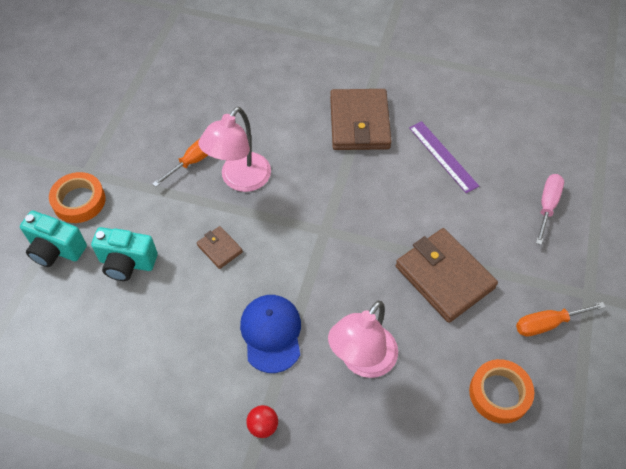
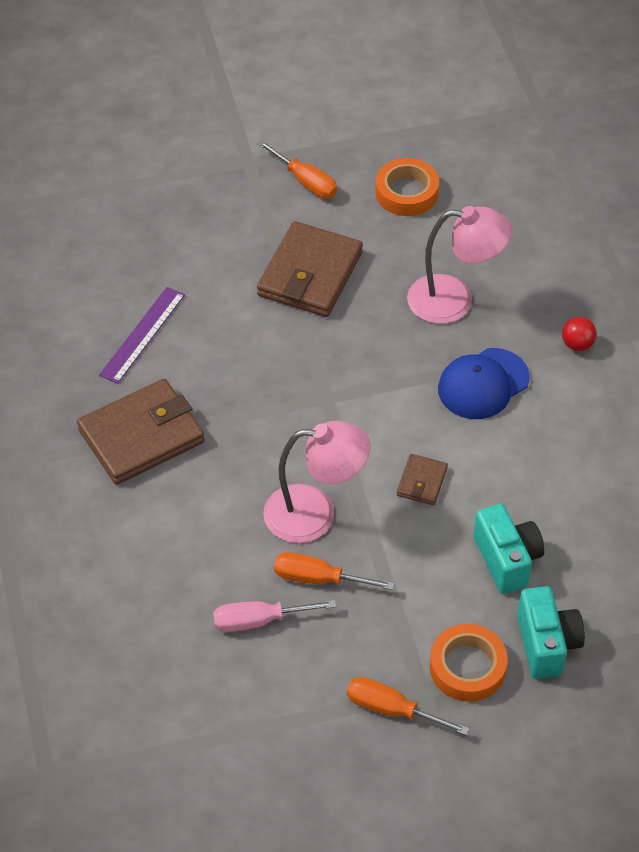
camera: 120 degrees left, 5 degrees down
(88, 152) = (392, 709): none -> orange screwdriver
(547, 206) = (155, 223): pink screwdriver -> pink screwdriver (259, 620)

